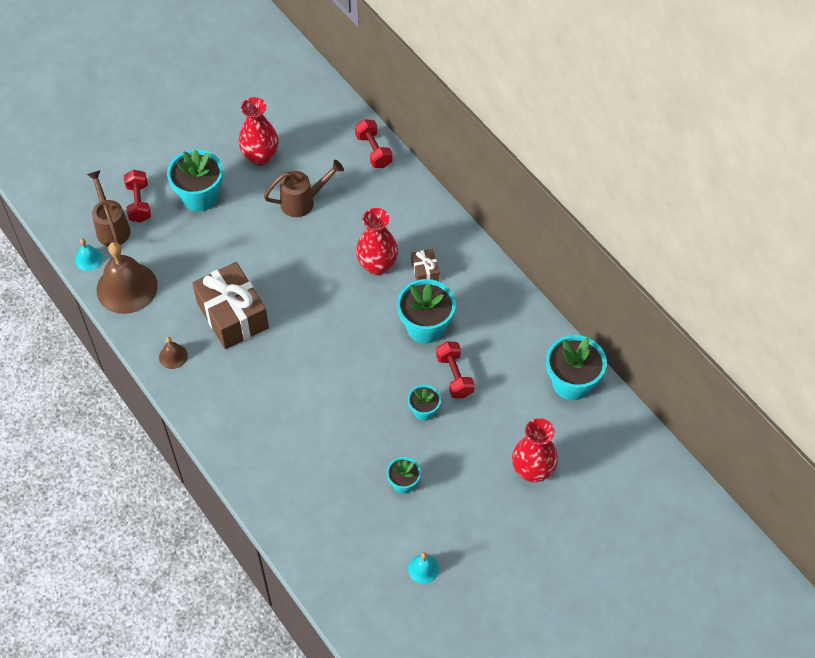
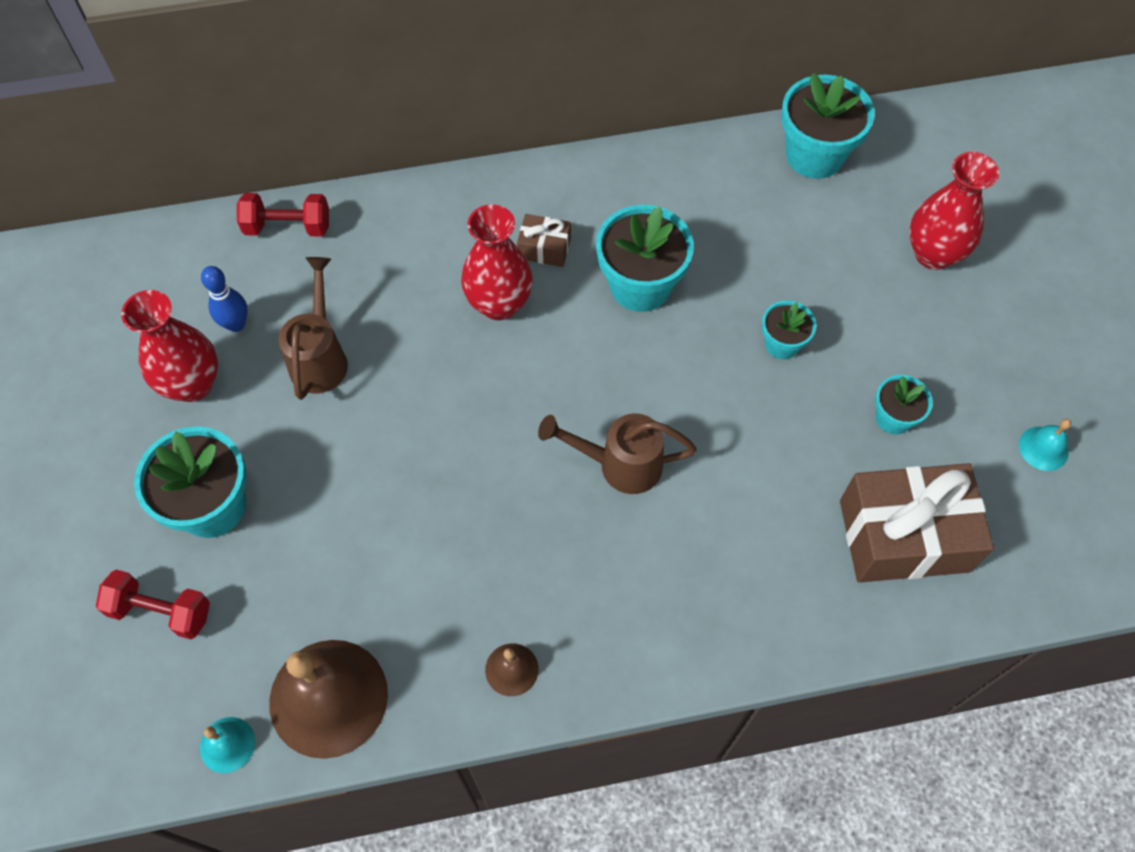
camera: 65 degrees left, 5 degrees up
(111, 227) = (182, 678): brown watering can -> brown watering can (619, 464)
(232, 315) = (480, 543): brown gift -> brown gift (904, 536)
(303, 157) = (236, 324): none -> blue bowling pin
(454, 376) = (741, 283): red dumbbell -> none

